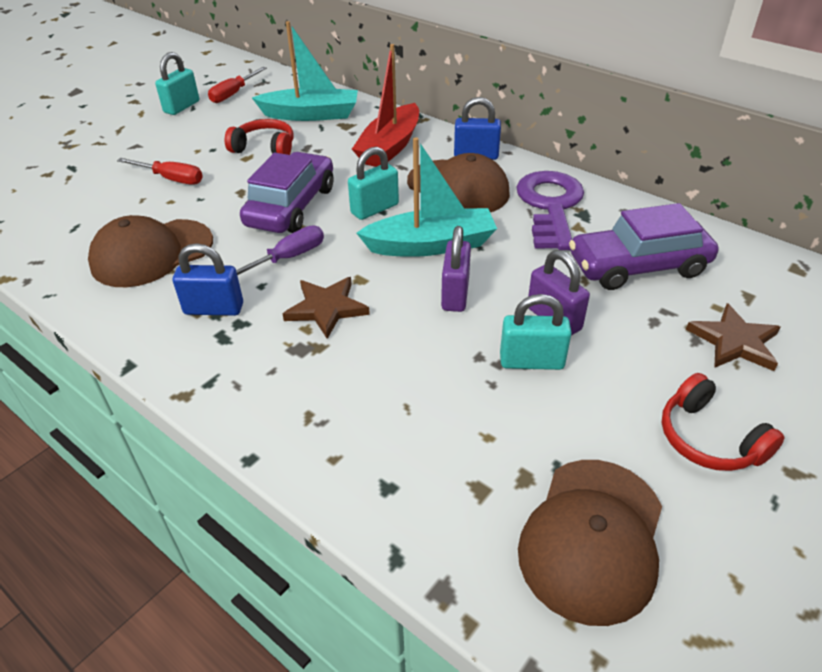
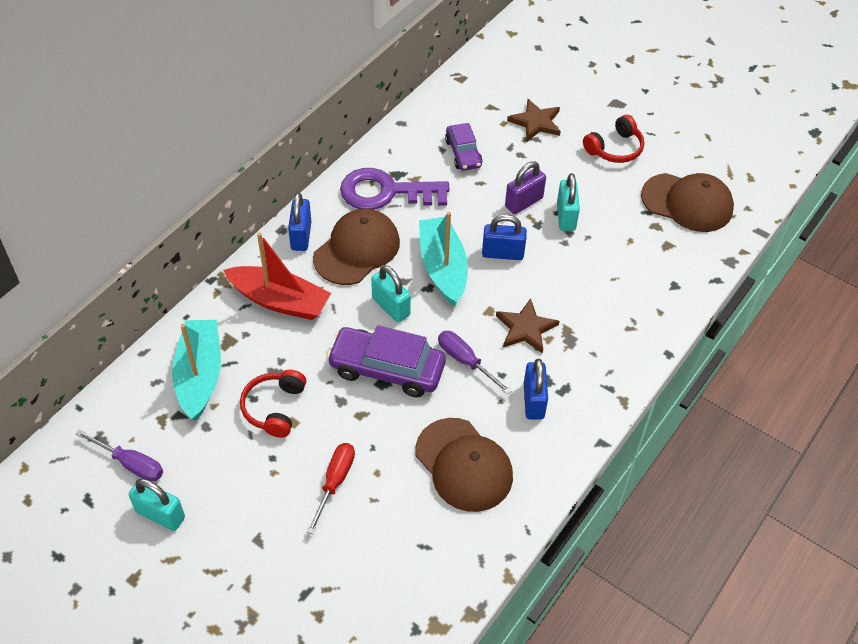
camera: 95 degrees left, 10 degrees up
(233, 94) = (131, 464): red screwdriver -> purple screwdriver
(455, 294) = (502, 253): purple padlock -> blue padlock
(638, 266) = (463, 153): purple car -> purple car, size x0.60

